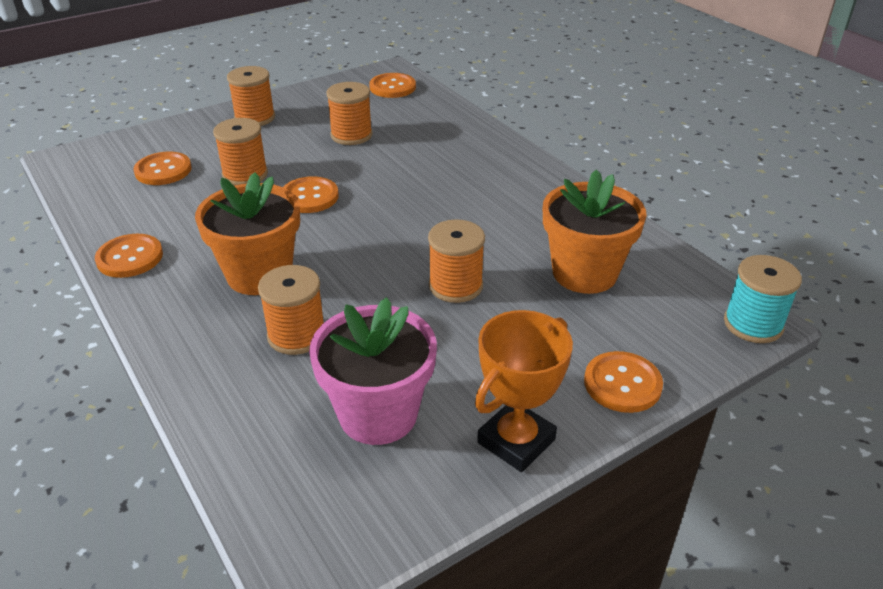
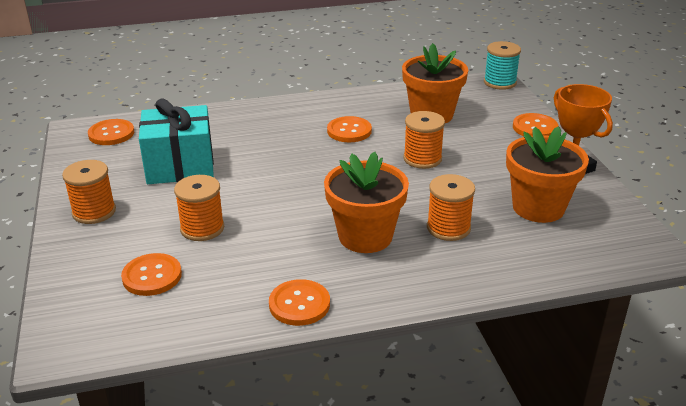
camera: 70 degrees left, 5 degrees down
(309, 197) = (267, 200): orange button -> orange button (349, 131)
(351, 135) = (180, 166): orange spool -> turquoise gift
(378, 414) = (538, 207): pink flower pot -> orange flower pot

